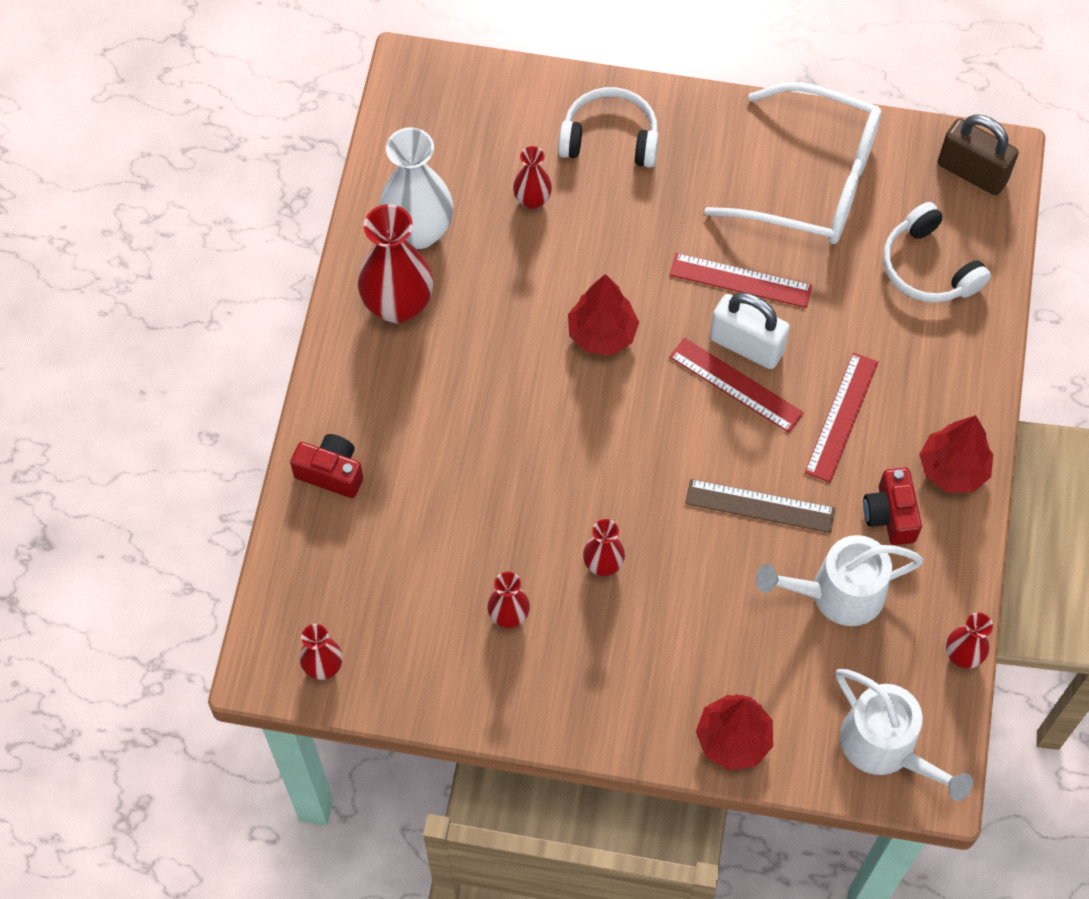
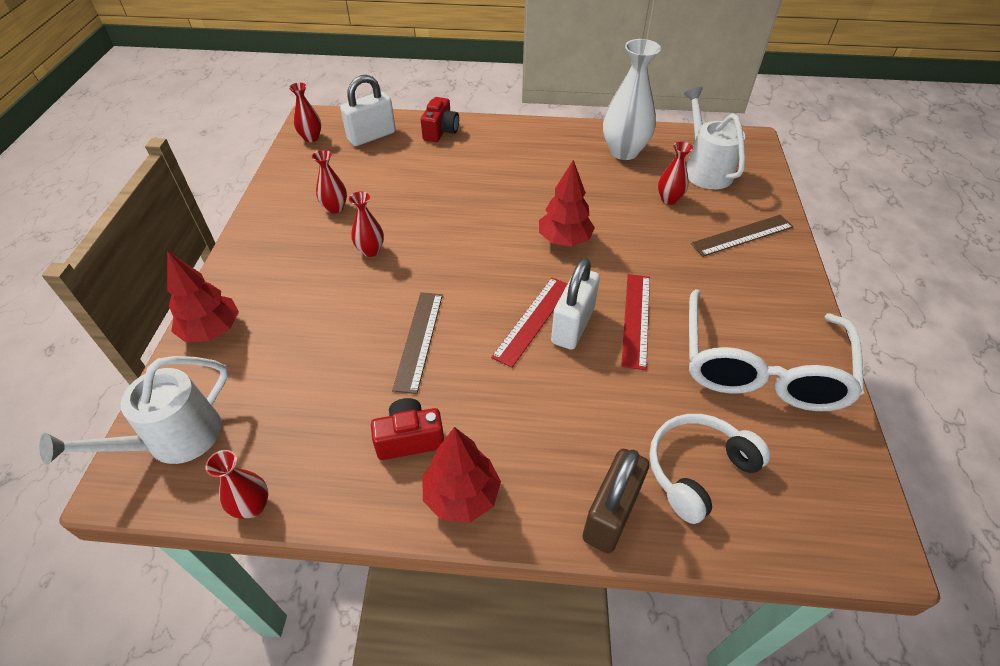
camera: 85 degrees right, 15 degrees down
(331, 574) = (371, 136): none -> white padlock
(398, 305) = (565, 147): red vase -> none
(610, 138) = (742, 235): white headphones -> brown ruler
(838, 594) = (331, 398): white watering can -> white watering can (705, 170)
(841, 417) = (511, 397): red ruler -> none
(972, 172) = (837, 514): brown padlock -> brown padlock (610, 514)

